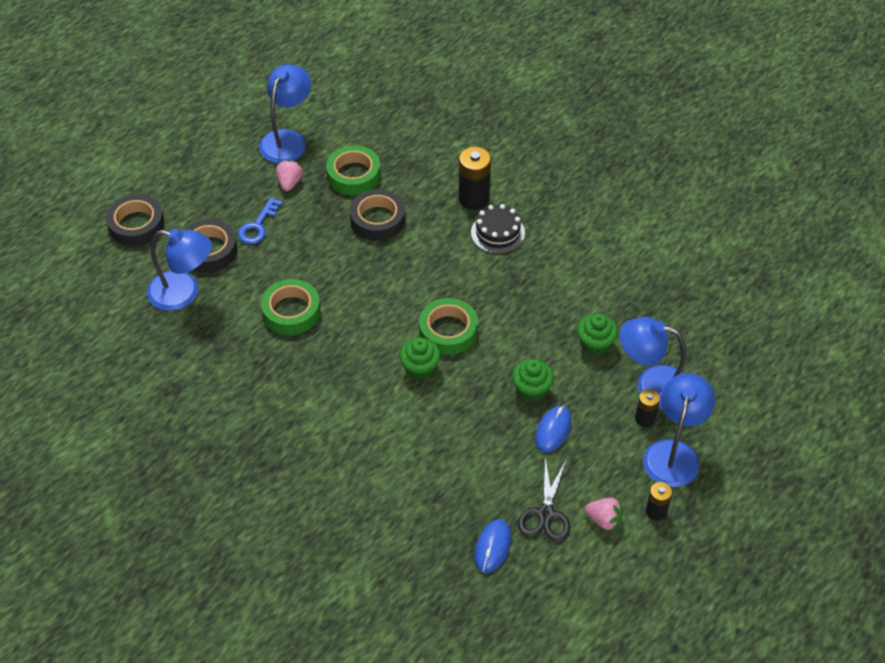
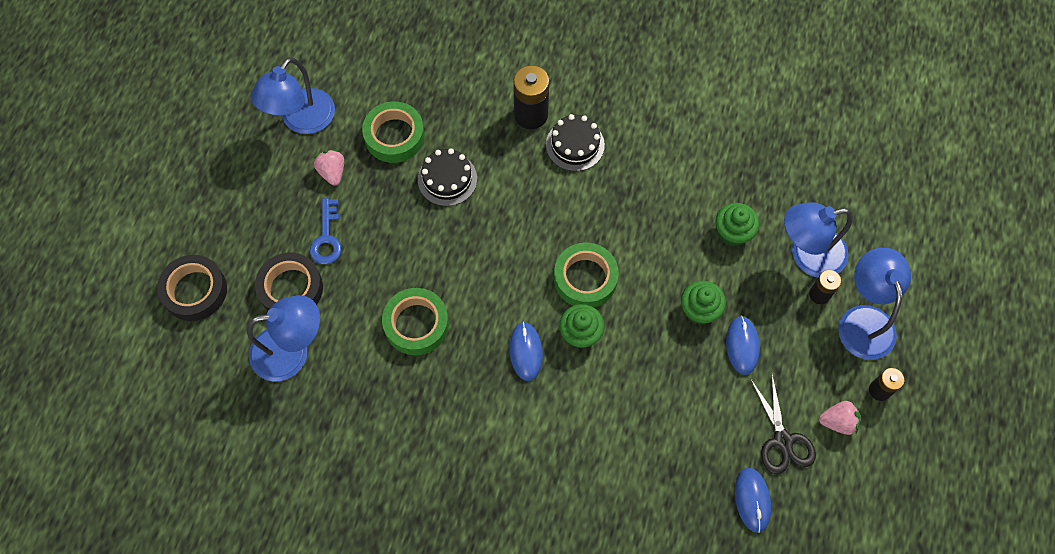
camera: 25 degrees left, 15 degrees up
(287, 139) = (302, 121): blue lamp -> blue lamp turned 150 degrees counterclockwise
(367, 364) = (526, 352): none -> blue mouse
(377, 220) = (447, 179): black tape -> black cake

